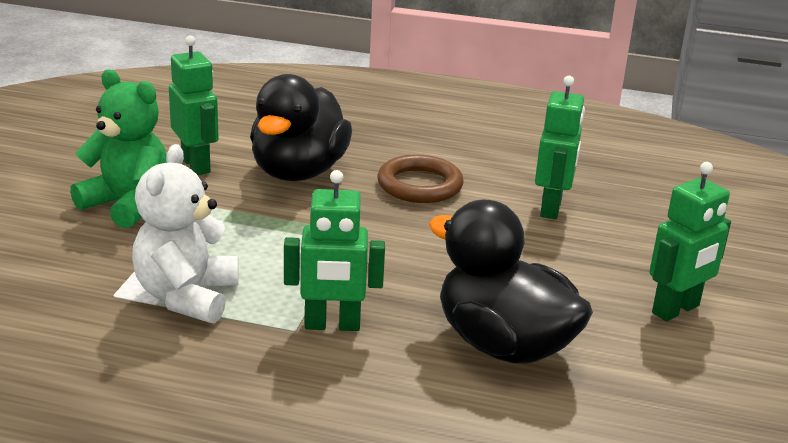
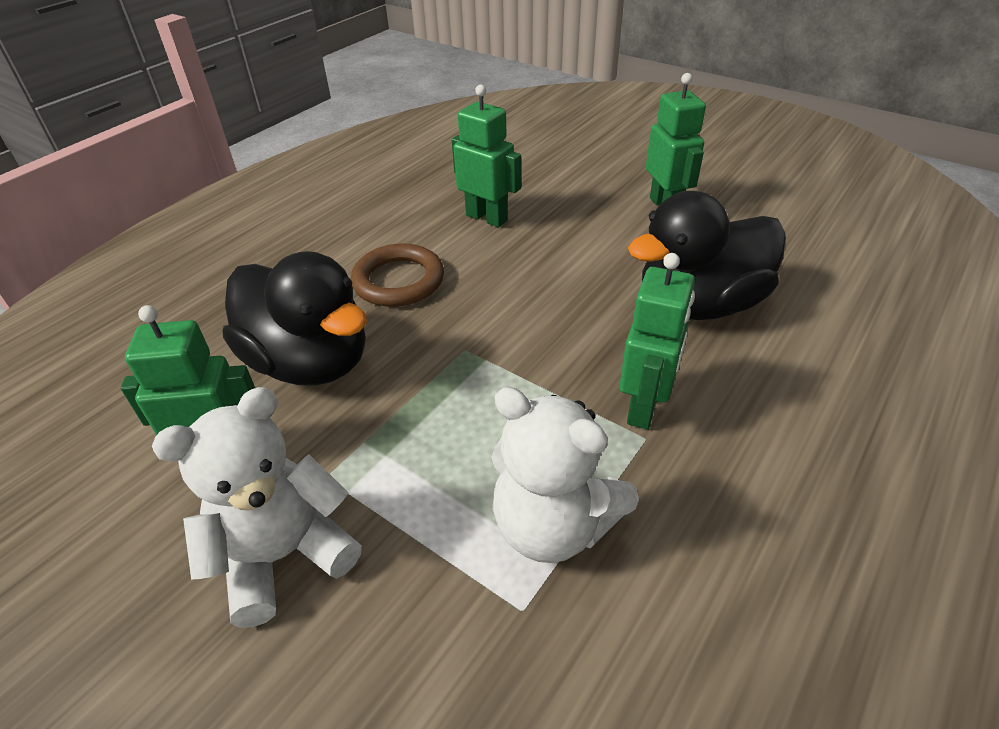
camera: 65 degrees left, 15 degrees up
(127, 204) = (284, 555): green teddy bear -> white teddy bear

